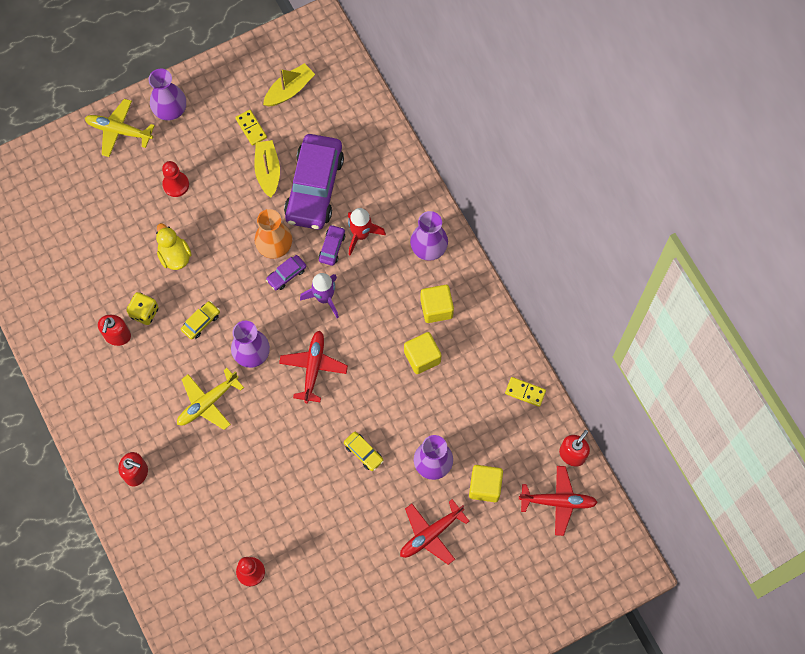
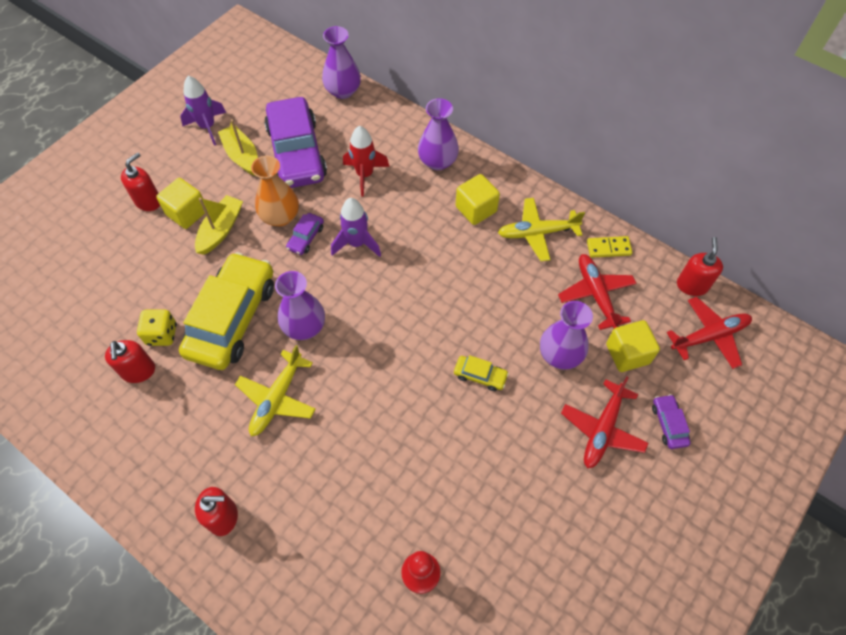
camera: 25 degrees left, 10 degrees down
(119, 131) = (66, 176): yellow plane -> yellow plane (537, 233)
(170, 110) = (115, 140): purple vase -> purple vase (343, 91)
(175, 256) = (174, 266): yellow duck -> none
(176, 185) = (148, 201): red pawn -> red soap dispenser
(201, 322) = (232, 318): yellow car -> yellow car, size x2.42
(251, 128) = (207, 127): yellow domino -> purple rocket
(289, 90) = (232, 85): yellow boat -> yellow boat (221, 230)
(313, 368) = (379, 314): red plane -> red plane (596, 294)
(332, 247) = (341, 196): purple car -> purple car (668, 424)
(422, 357) = (488, 258): yellow cube -> yellow cube (187, 213)

